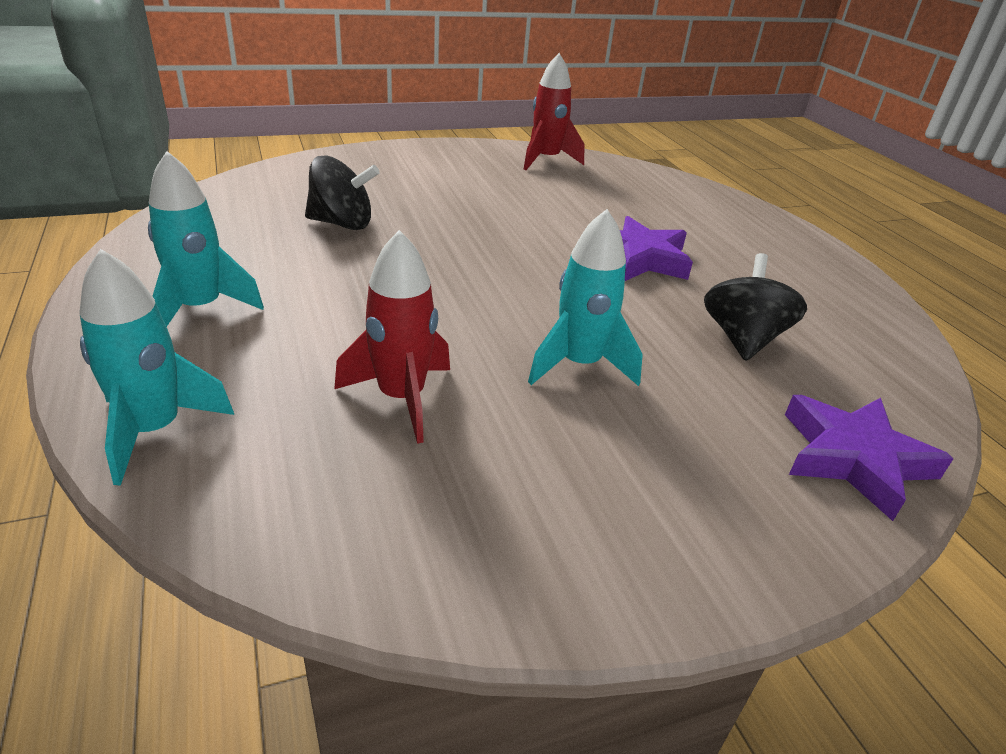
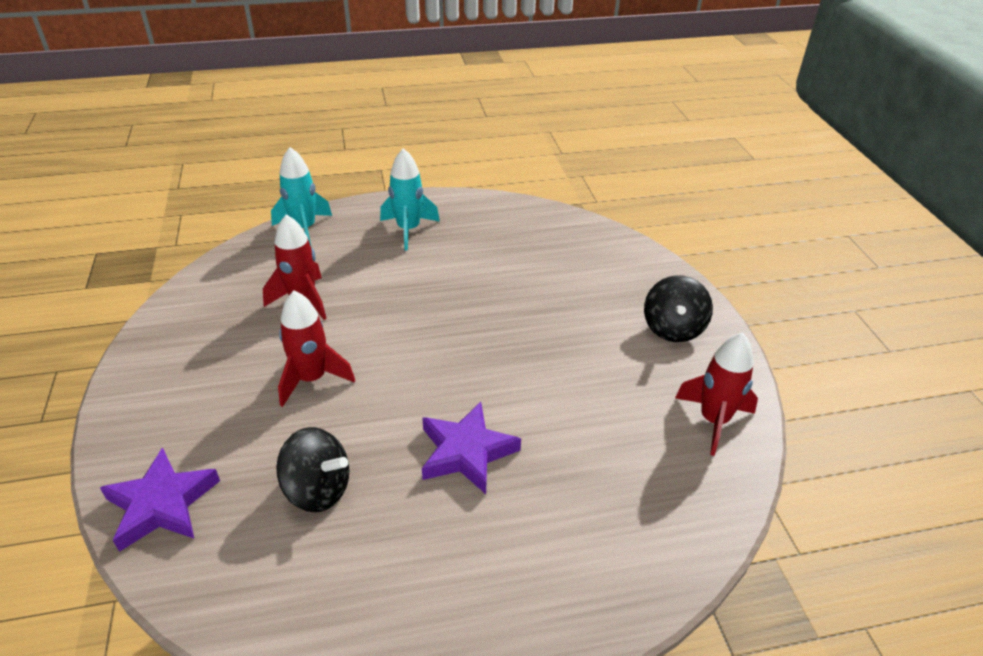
camera: 100 degrees right, 5 degrees up
(342, 223) = (524, 276): black spinning top -> black spinning top (673, 328)
(579, 365) = (312, 379): turquoise rocket -> red rocket

